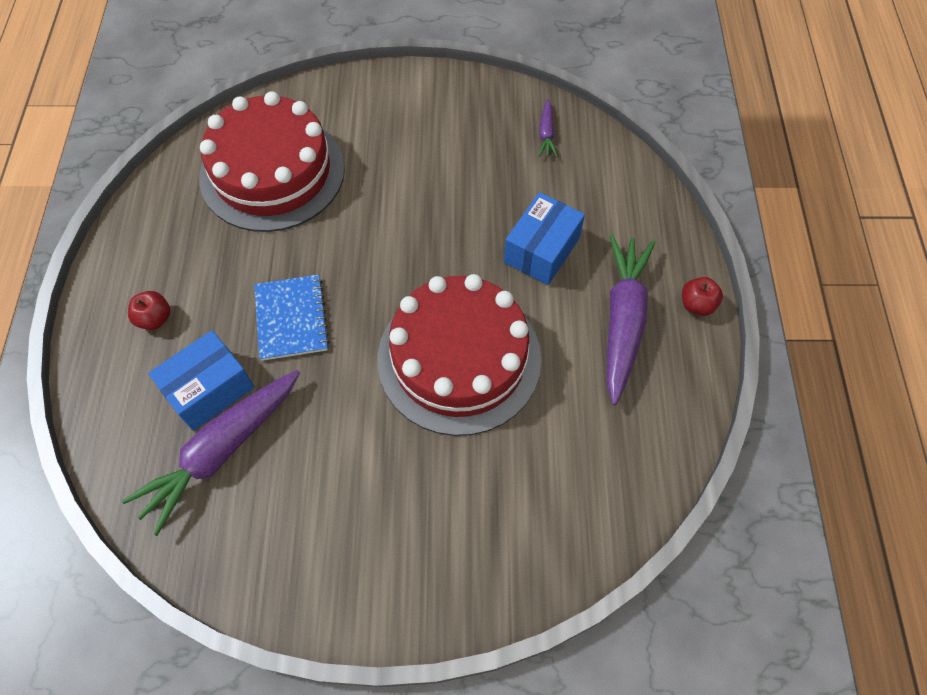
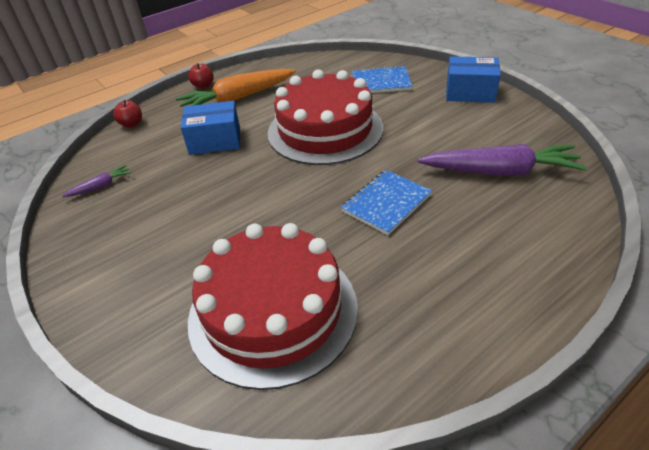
camera: 125 degrees left, 20 degrees down
(155, 318) = (483, 270): red apple -> red apple (132, 124)
(209, 389) = (480, 203): blue box -> blue box (470, 92)
(508, 507) = (381, 82): none -> blue notebook
(622, 320) = (238, 98): purple carrot -> orange carrot

